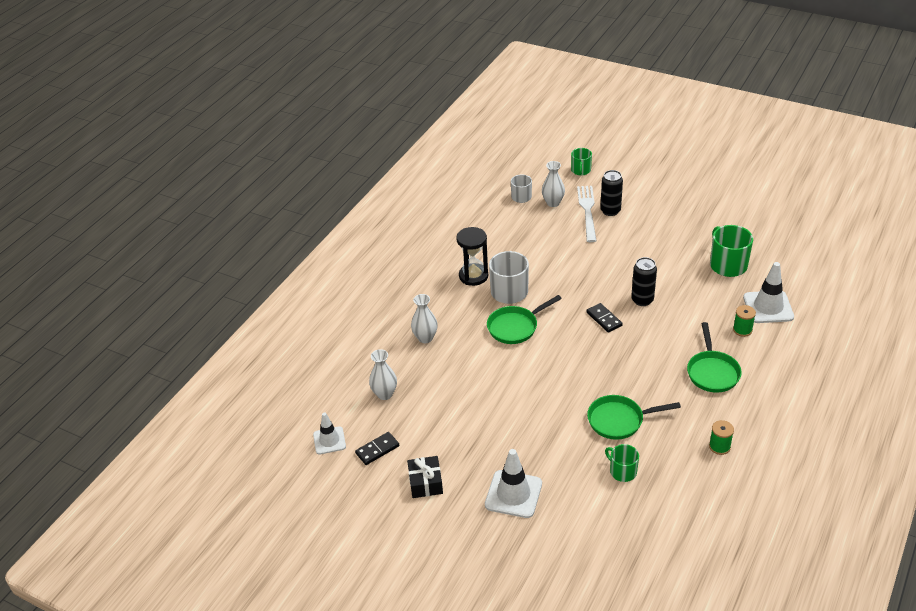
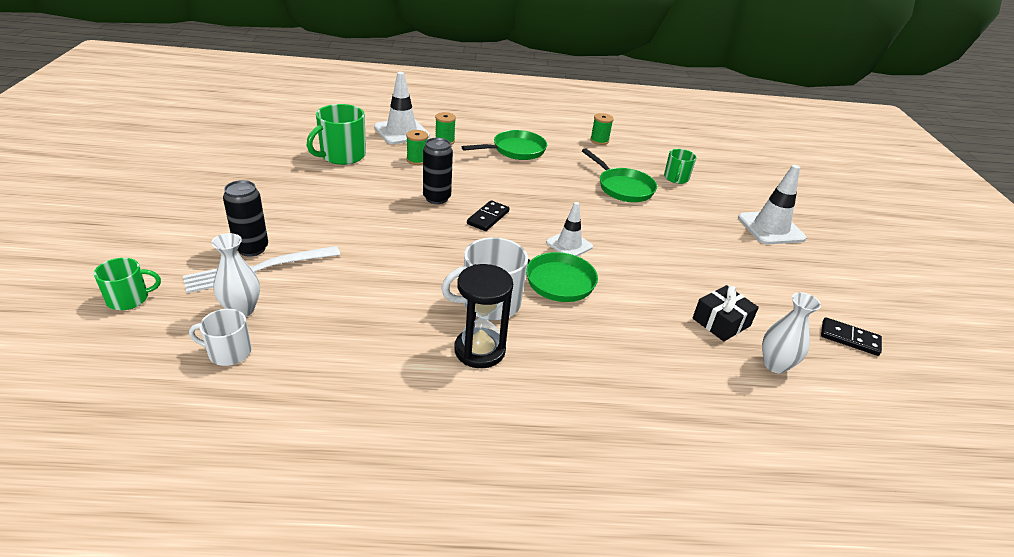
camera: 125 degrees left, 5 degrees down
(329, 440) = (897, 390): white traffic cone -> white traffic cone (569, 244)
(425, 338) = (646, 360): white vase -> none
(425, 483) = (834, 286): black gift -> black gift (721, 322)
(709, 304) = (417, 160): none -> green spool

